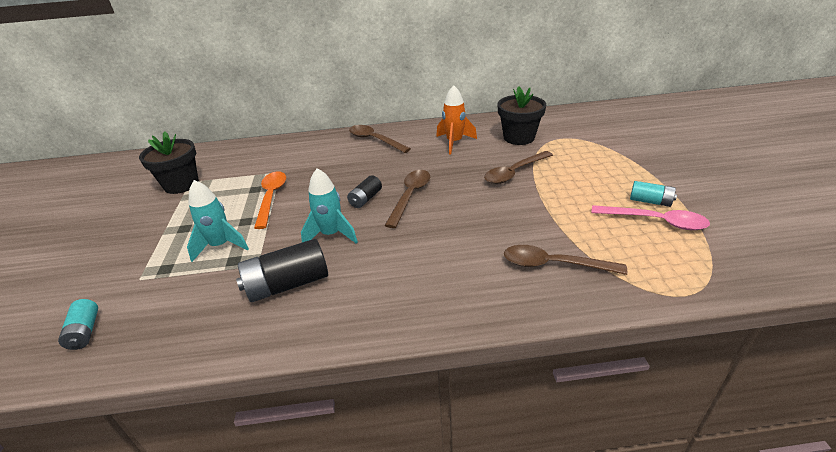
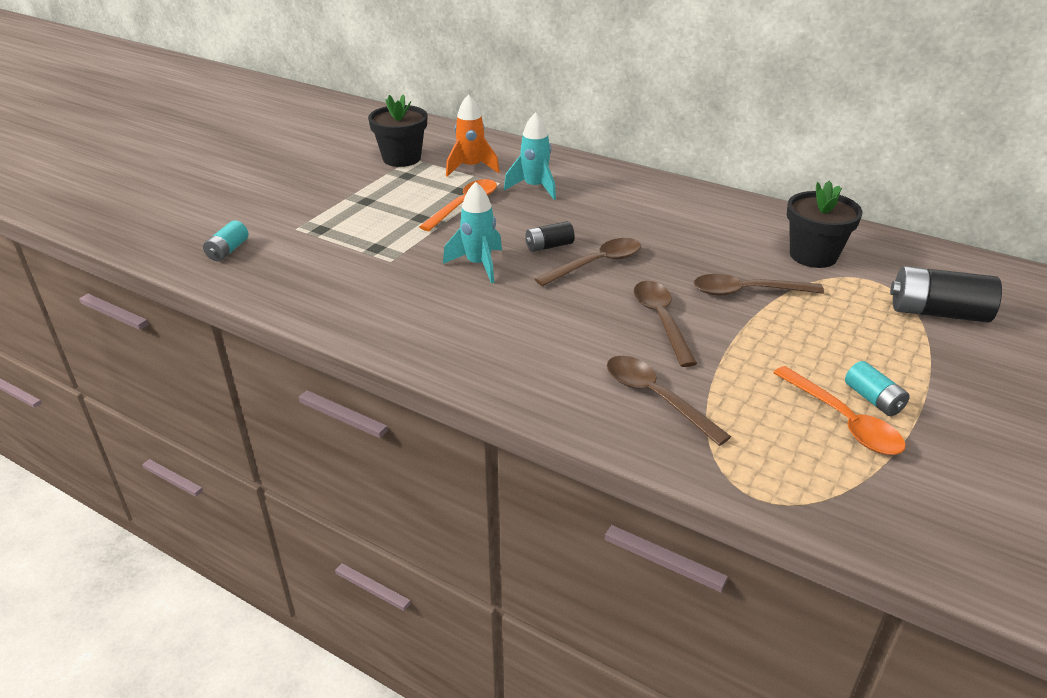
camera: 35 degrees right, 0 degrees up
(221, 246) = (379, 230): turquoise rocket -> turquoise rocket (535, 188)
(287, 284) = (396, 289): black battery -> black battery (937, 312)
(374, 140) = (634, 188): brown spoon -> brown spoon (661, 320)
(454, 142) = (722, 228): orange rocket -> orange rocket (471, 168)
(656, 221) = (844, 421): pink spoon -> orange spoon

